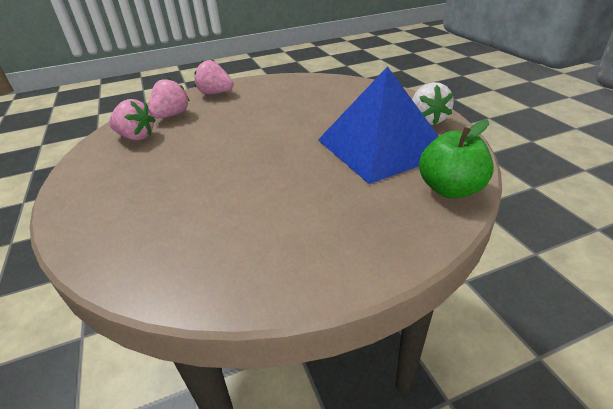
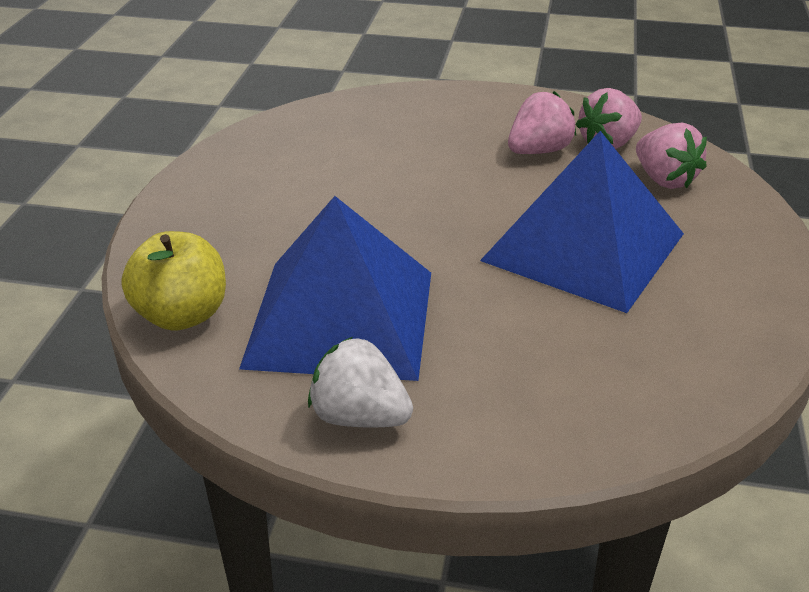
camera: 120 degrees right, 0 degrees up
(215, 93) = (737, 237): pink strawberry -> pink strawberry (538, 151)
(254, 116) = (584, 246): none -> blue pyramid
(450, 189) = (182, 315): green apple -> yellow apple

